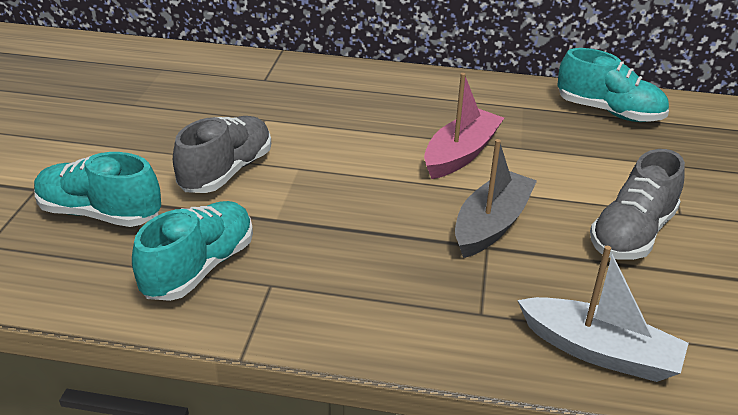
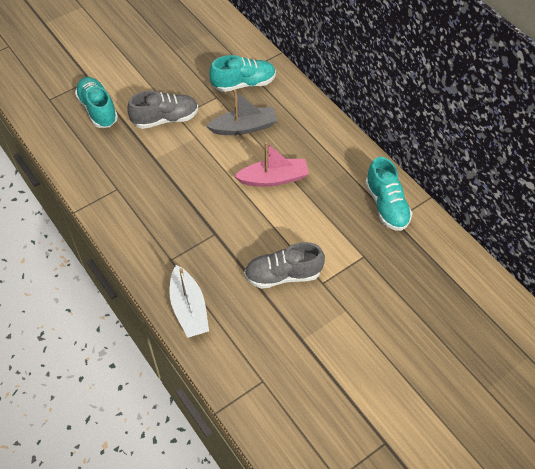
camera: 45 degrees right, 20 degrees up
(199, 268) = (102, 162): turquoise shoe -> turquoise shoe (243, 84)
(491, 224) = (232, 225): grey boat -> grey boat (244, 127)

